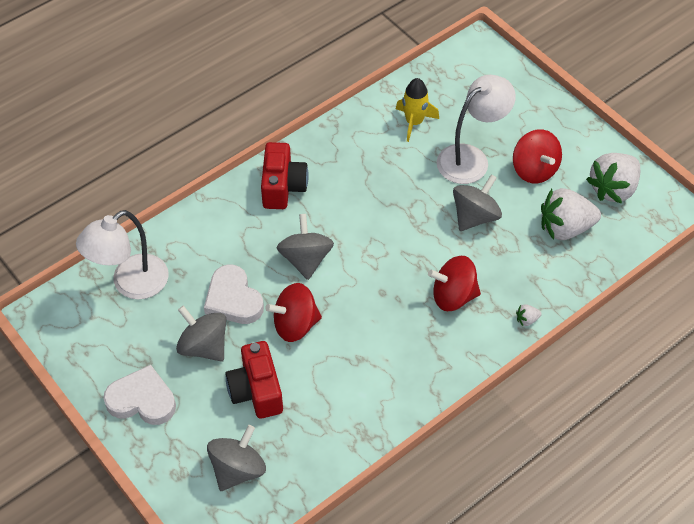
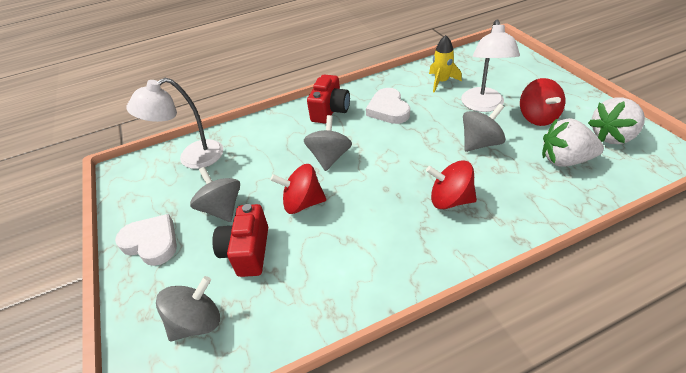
camera: 20 degrees right, 10 degrees down
(233, 299) = (261, 177): white heart -> white heart (388, 110)
(471, 158) = (483, 105): white lamp -> white lamp turned 120 degrees clockwise
(527, 320) = (521, 230): white strawberry -> none

